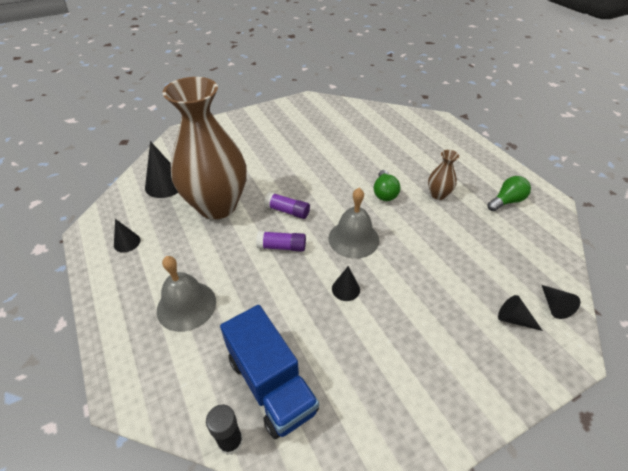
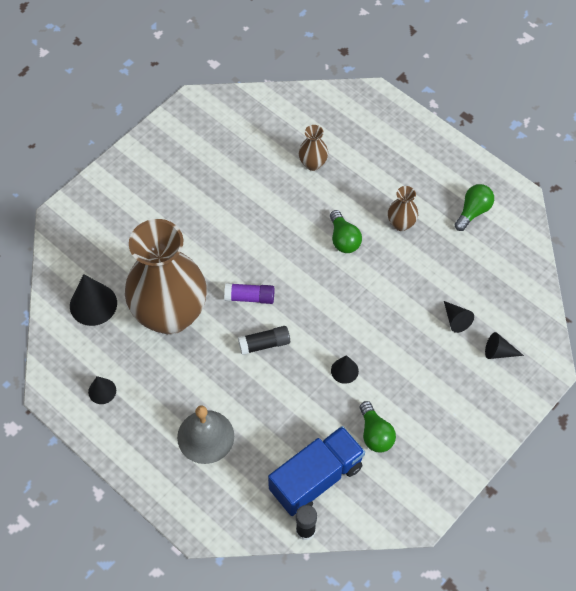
camera: 20 degrees left, 15 degrees up
(271, 384) = (316, 478): blue truck -> blue truck turned 75 degrees counterclockwise
(282, 247) = (264, 344): purple glue stick -> black glue stick
(353, 239) = (332, 311): grey bell -> none
(354, 358) = (375, 434): none -> green light bulb
(378, 144) = (313, 164): none -> brown vase
(554, 306) = (531, 326): black cone -> black cone (456, 320)

